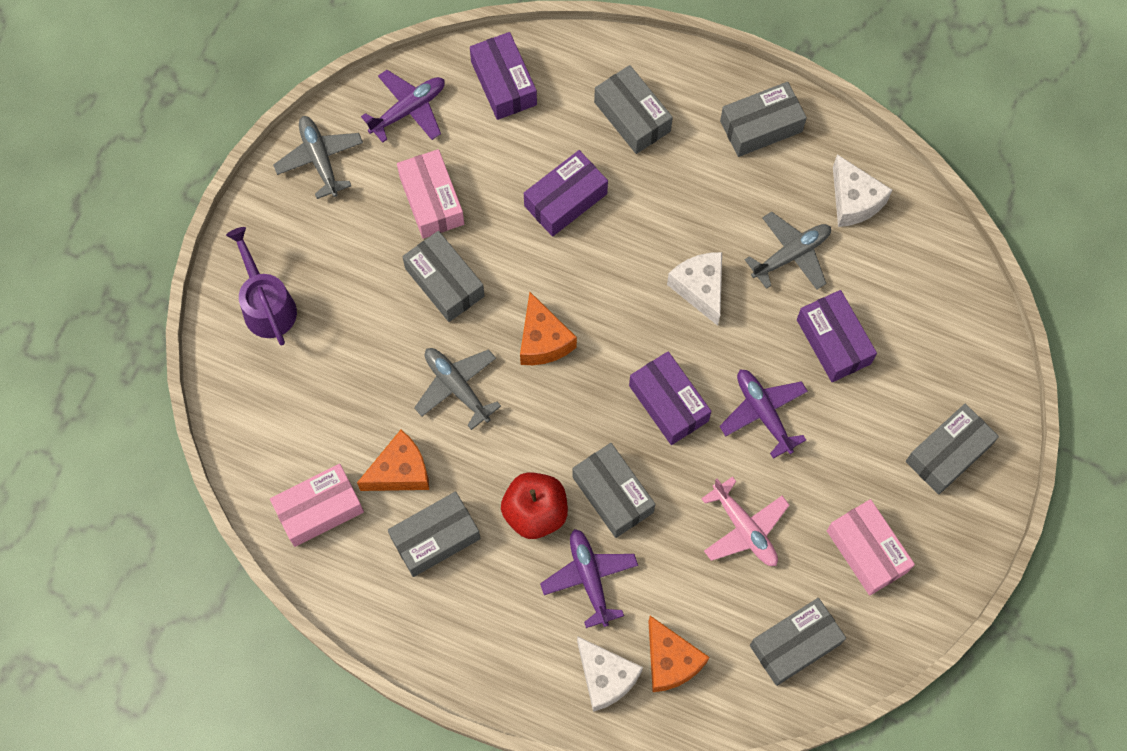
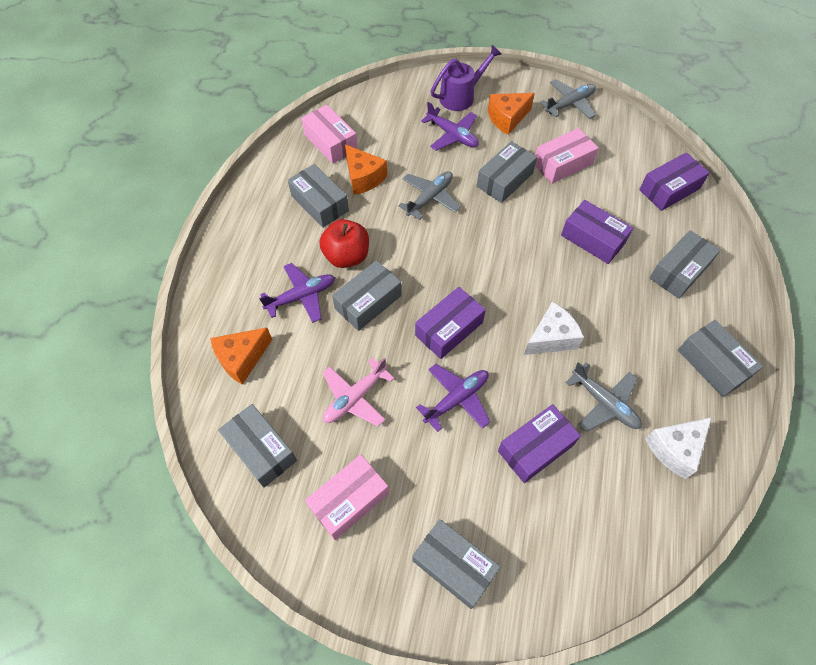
camera: 80 degrees right, 10 degrees down
(408, 110) = (624, 141): purple plane -> purple plane (452, 135)
(543, 340) = (478, 242): orange cheese -> orange cheese (507, 119)
(605, 677) = (227, 317): white cheese -> none

